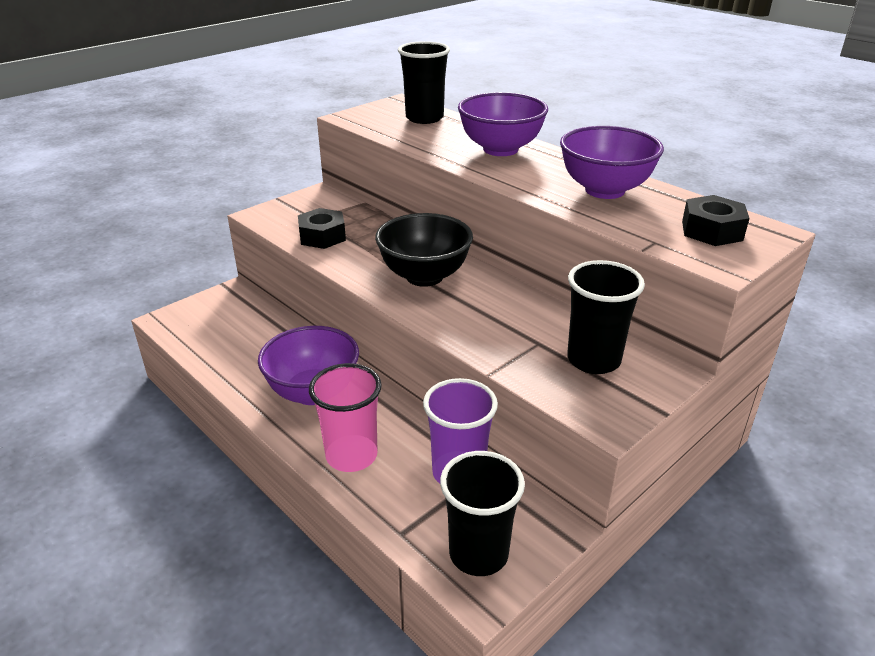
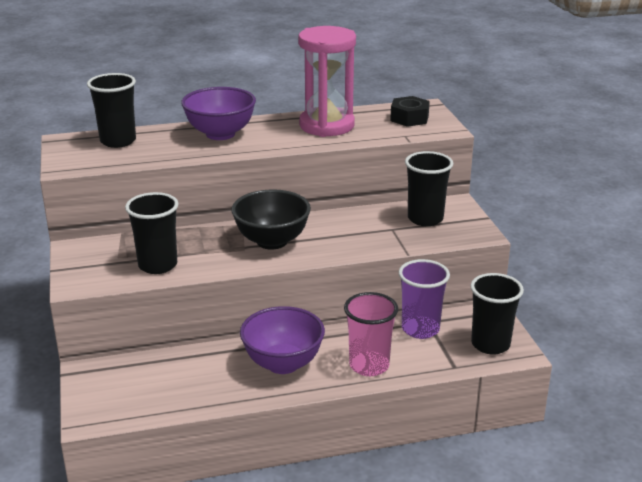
camera: 60 degrees left, 5 degrees down
(322, 236) = (158, 265): black nut -> black cup
(604, 190) = (326, 125): purple bowl -> pink hourglass

